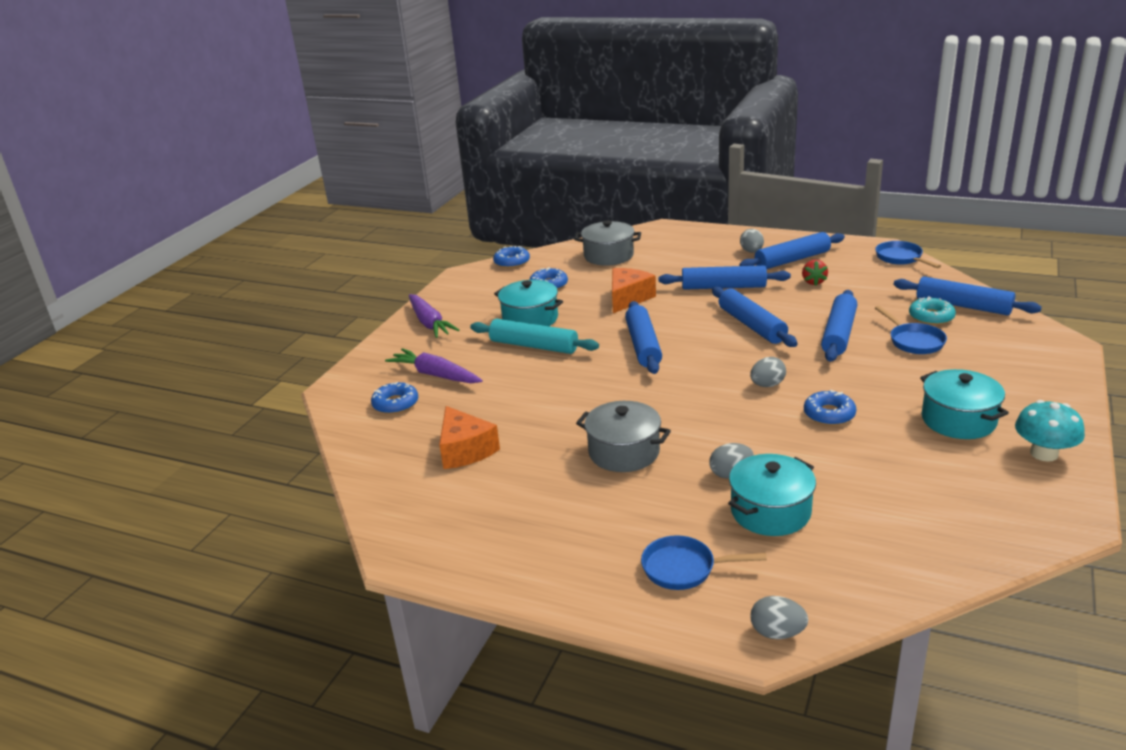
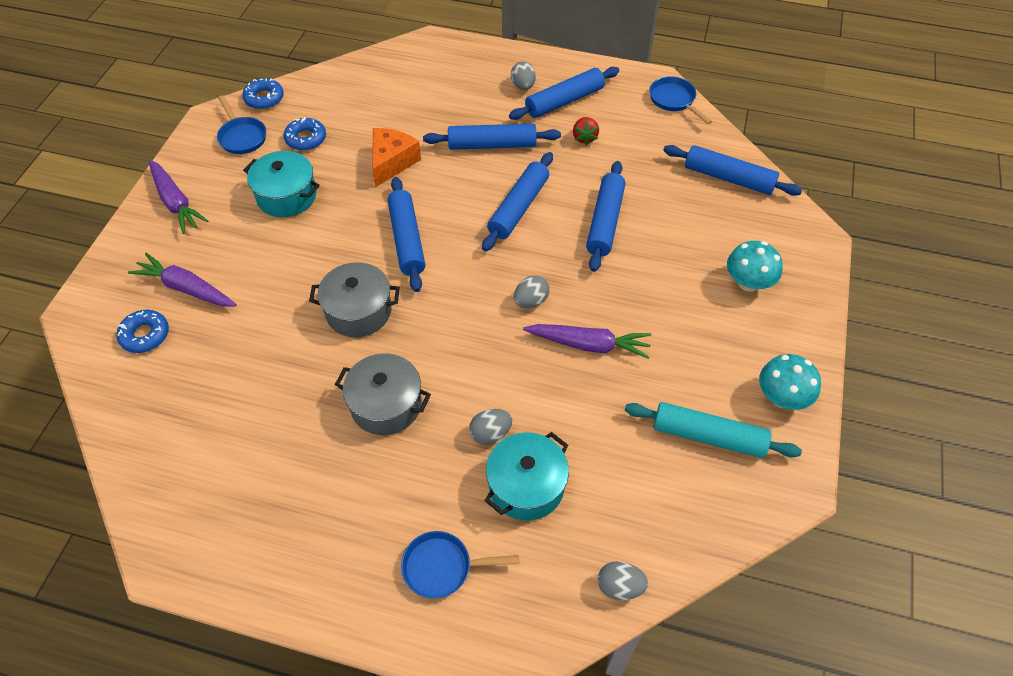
camera: 10 degrees left, 25 degrees up
(465, 450) = (223, 406): orange cheese -> none
(534, 346) = (291, 240): turquoise rolling pin -> turquoise rolling pin (708, 436)
(608, 256) = (371, 89): grey pot -> grey pot (358, 311)
(751, 325) = (519, 207): blue rolling pin -> blue rolling pin turned 60 degrees clockwise
(777, 633) = (526, 647): grey egg -> grey egg (619, 587)
(829, 414) = (588, 345): blue donut -> purple carrot
(914, 341) = (677, 233): blue pan -> blue pan (242, 137)
(931, 317) = (696, 195): turquoise donut -> none
(958, 420) = (709, 351): turquoise pot -> none
(994, 374) = (748, 282): none -> turquoise mushroom

